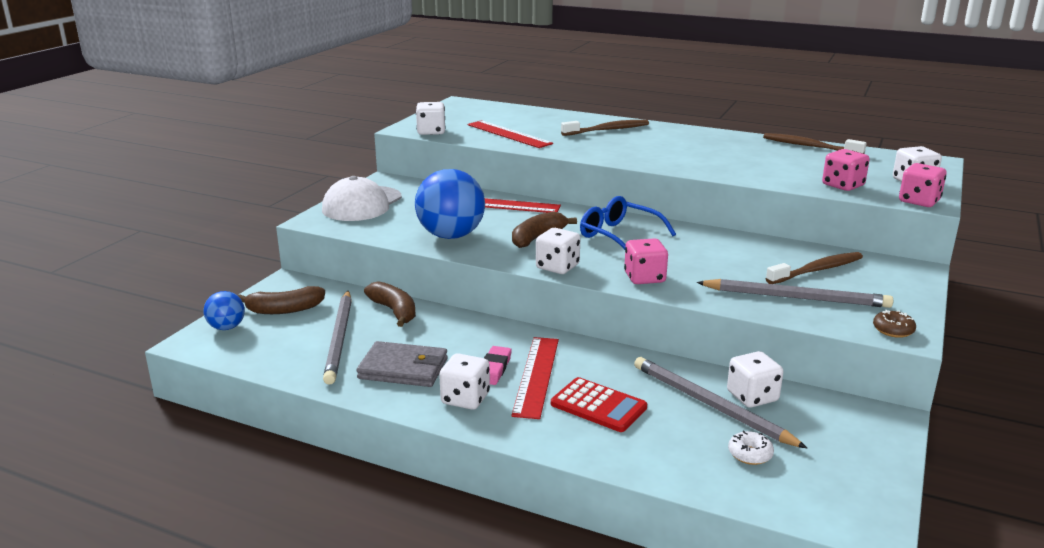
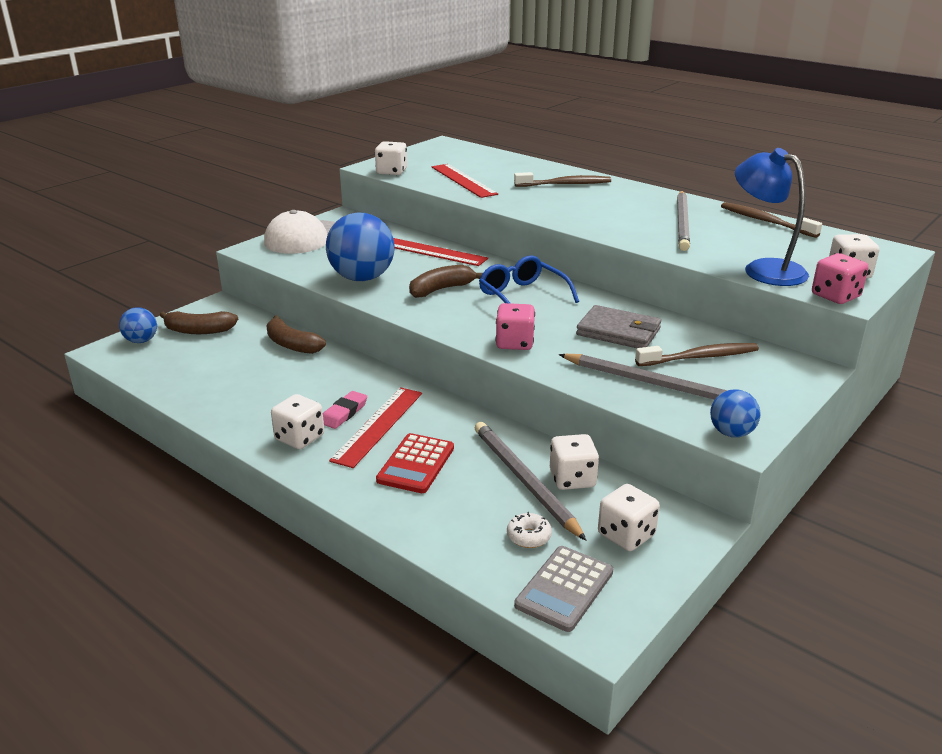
camera: 15 degrees right, 5 degrees up
(339, 339) = (228, 364): grey pencil -> grey pencil (682, 223)
(394, 311) = (292, 344): brown banana -> brown banana turned 150 degrees clockwise
(403, 369) = (264, 401): grey wallet -> grey wallet (618, 332)
(557, 267) = (438, 321): white dice -> white dice (626, 535)
(598, 406) = (416, 464): red calculator -> red calculator turned 60 degrees clockwise
(814, 495) = (564, 588): none -> grey calculator
(843, 185) = (764, 269): pink dice -> blue lamp
(893, 330) = (731, 433): brown donut -> blue ball

